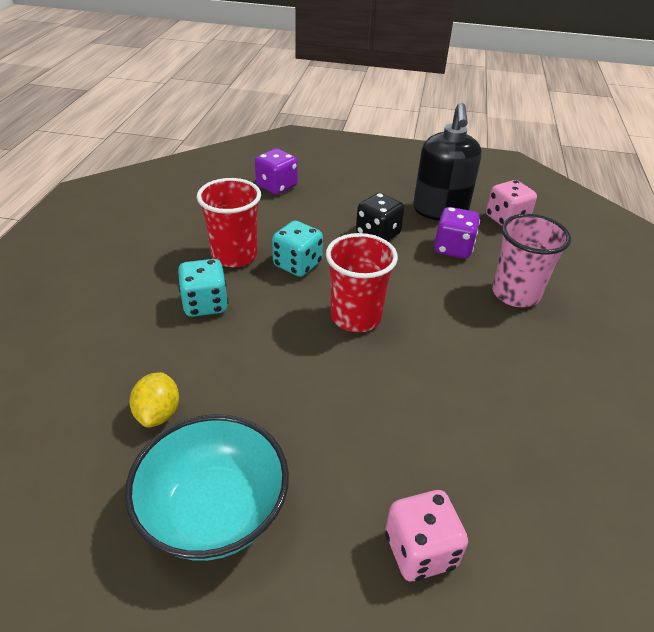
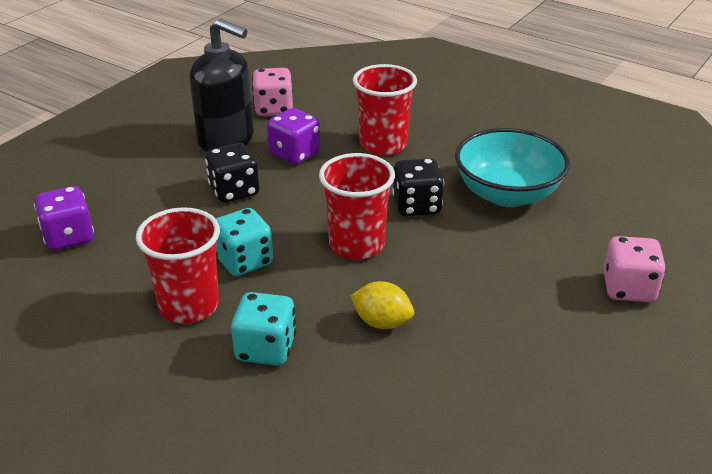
camera: 65 degrees left, 5 degrees down
(158, 413) = (421, 417): yellow lemon -> yellow lemon (382, 322)
(214, 511) = (558, 397): turquoise bowl -> turquoise bowl (507, 194)
(439, 339) = (416, 206): none -> black dice
(515, 294) = (383, 145): pink cup -> red cup

